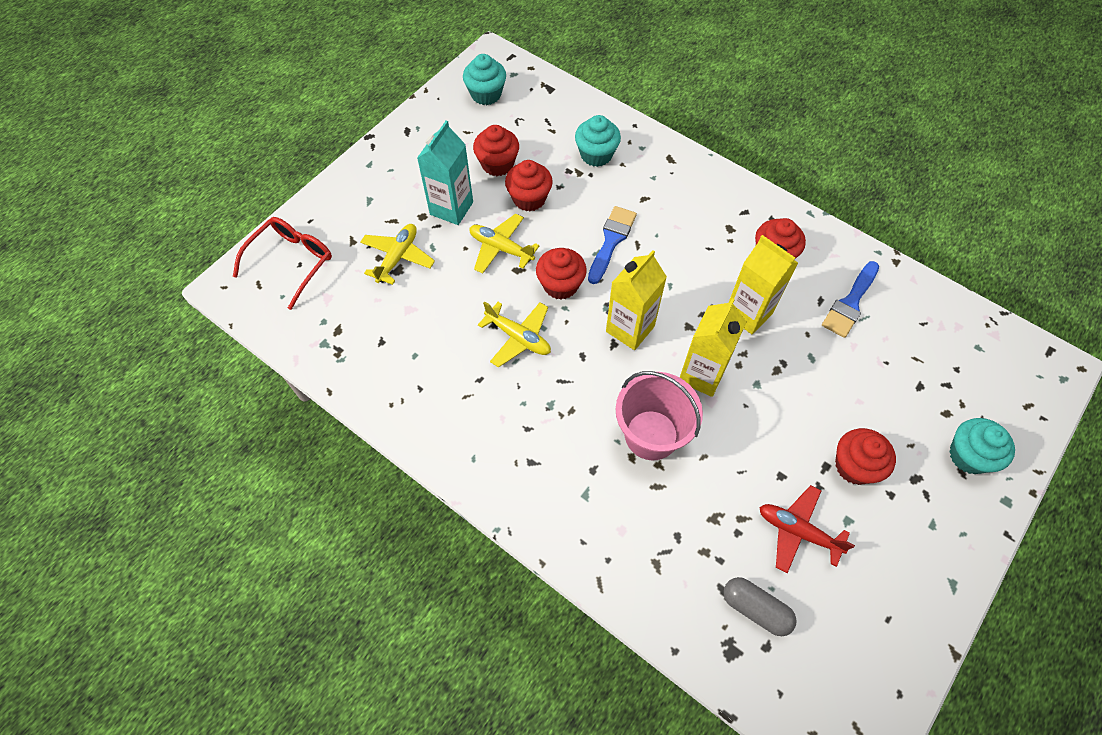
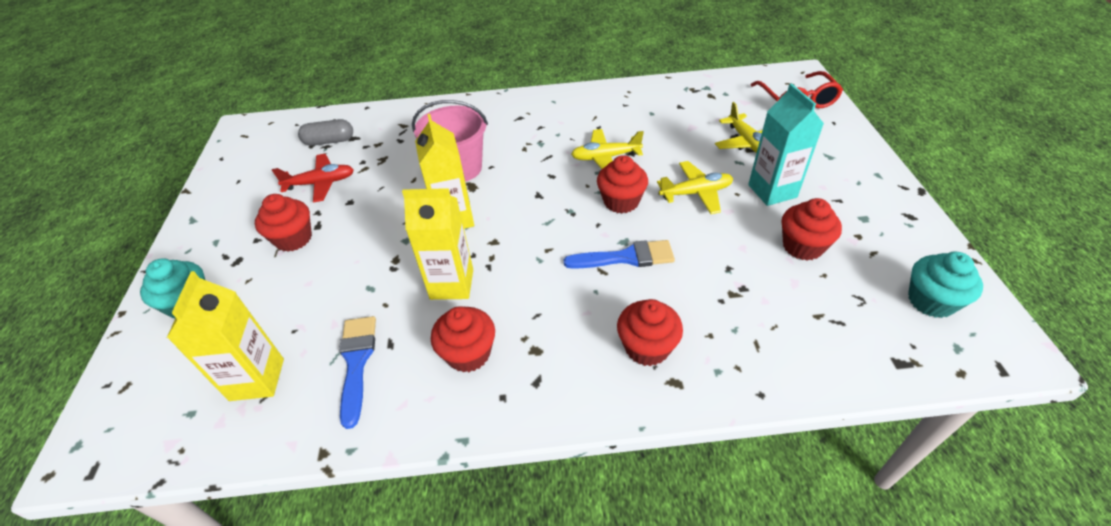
camera: 140 degrees right, 15 degrees down
(529, 198) = (734, 240): red cupcake -> red cupcake (647, 347)
(596, 155) = (745, 324): turquoise cupcake -> none
(611, 241) = (626, 257): blue brush -> blue brush turned 75 degrees counterclockwise
(630, 329) = (537, 210): yellow carton -> yellow carton (257, 379)

